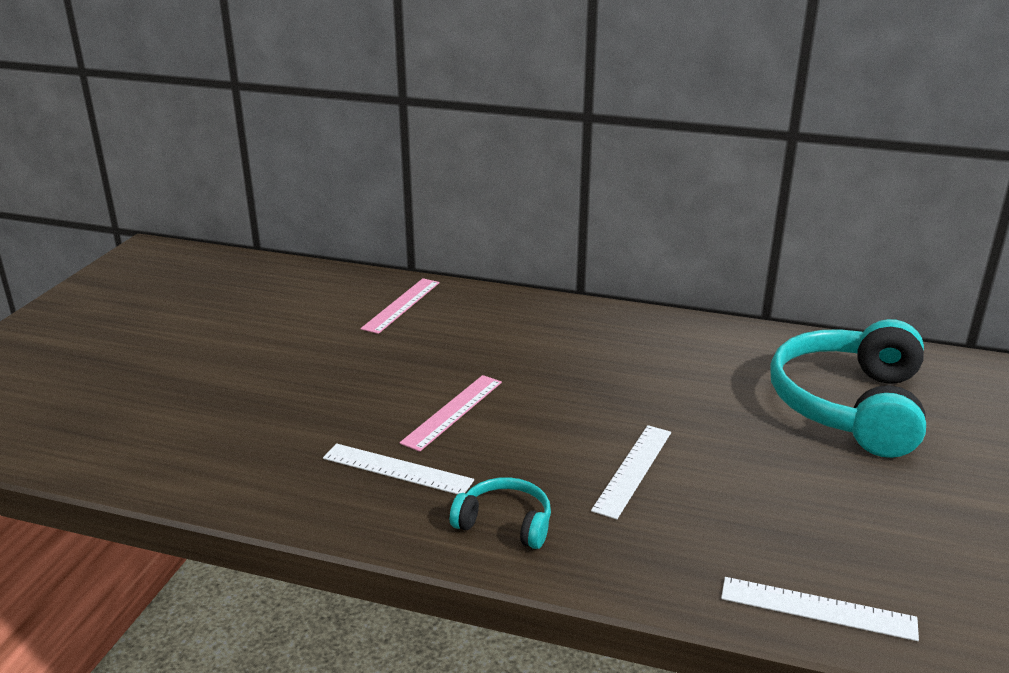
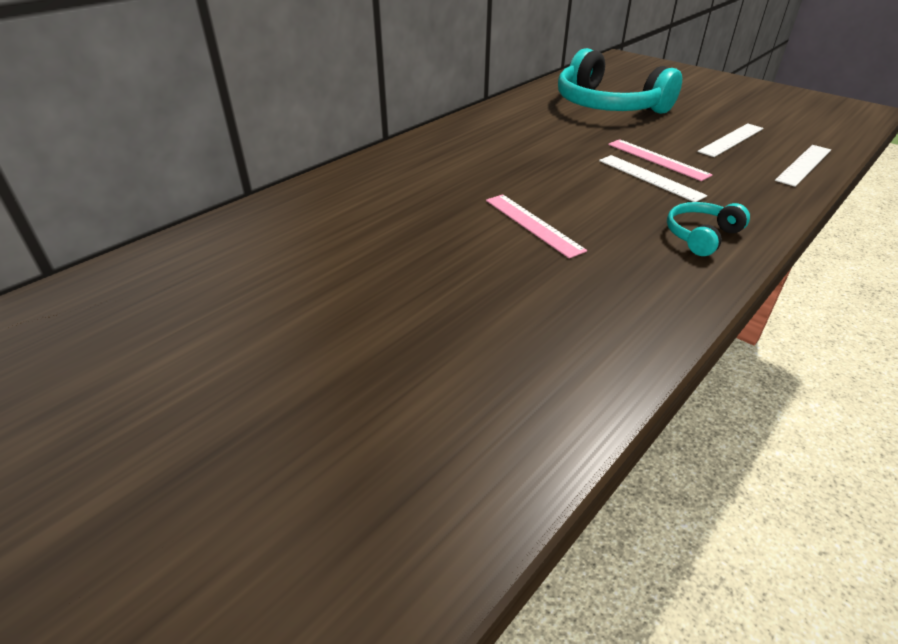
camera: 65 degrees left, 10 degrees up
(397, 469) = (609, 267): white ruler -> white ruler (731, 140)
(401, 305) = (320, 210): pink ruler -> pink ruler (657, 159)

